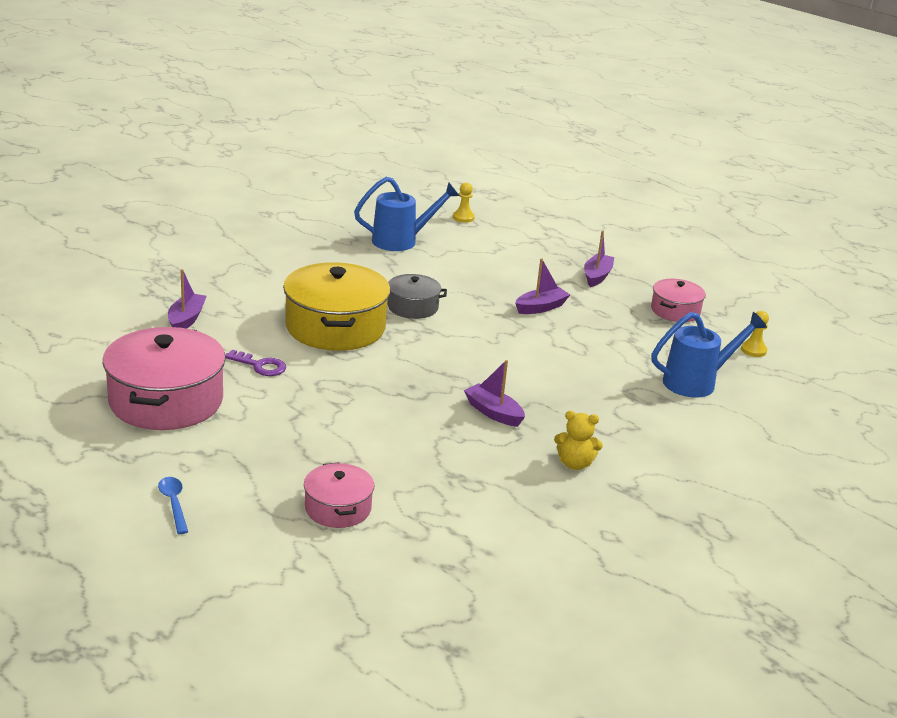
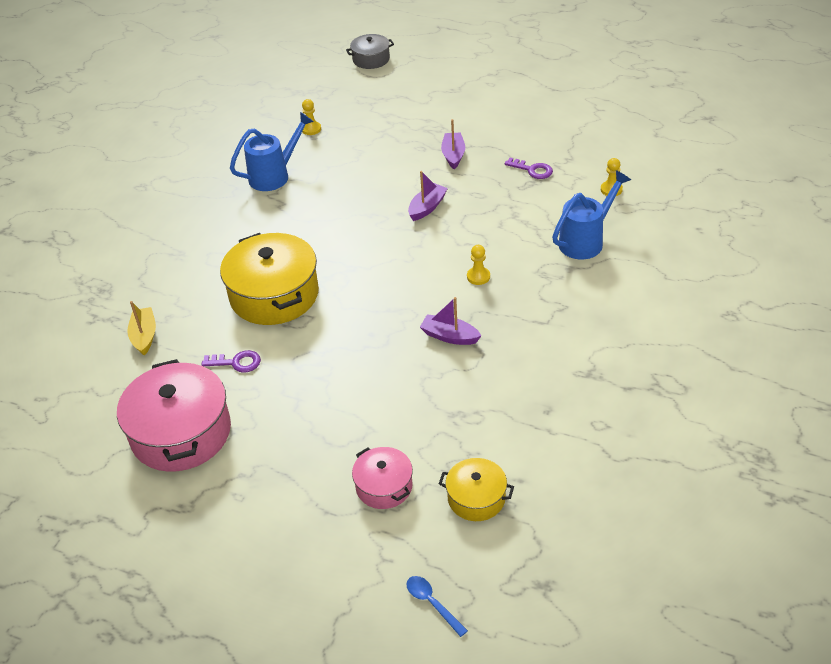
camera: 15 degrees left, 15 degrees up
(174, 504) = (252, 538): blue spoon -> blue spoon (432, 603)
(186, 319) = (144, 336): purple boat -> yellow boat
(412, 307) = (325, 247): grey pot -> grey pot (371, 59)
(429, 550) = (476, 498): none -> yellow pot
(557, 376) = (478, 277): none -> yellow pawn
(574, 464) = (538, 364): yellow teddy bear -> none
(675, 311) = (532, 170): pink pot -> purple key

